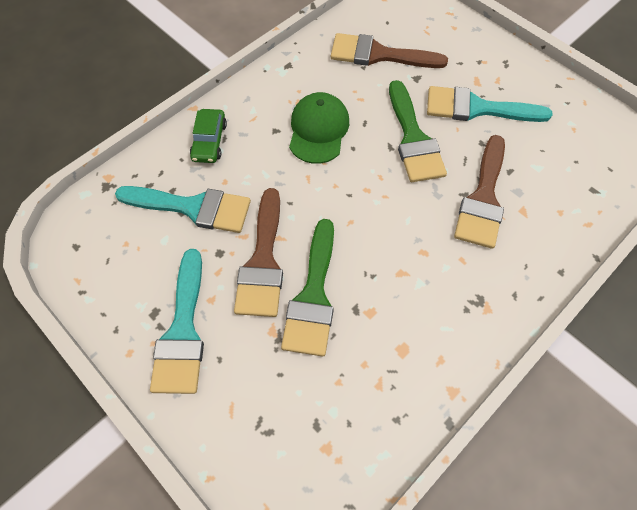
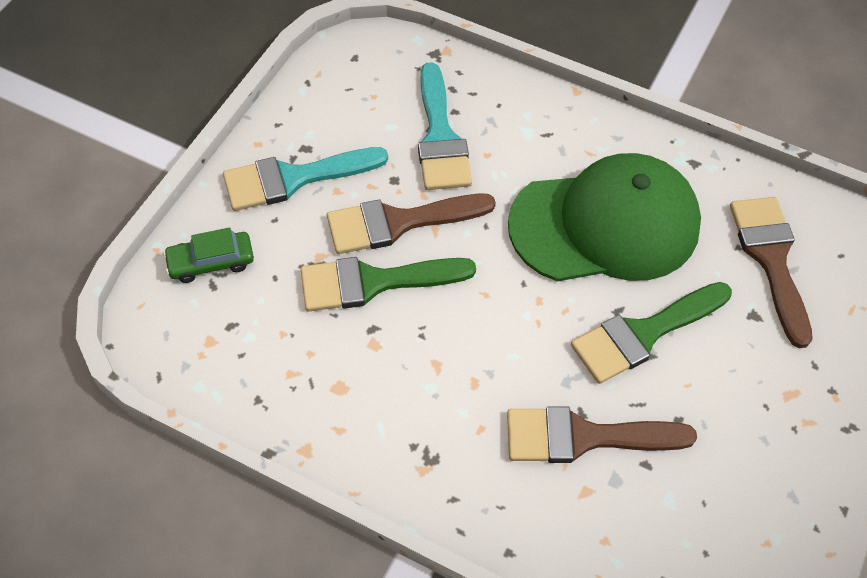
camera: 70 degrees right, 5 degrees down
(209, 141) = (535, 122): green car -> green car (211, 262)
(318, 130) = (605, 225): green cap -> green cap, size x1.76
(477, 108) = (737, 402): turquoise brush -> none

